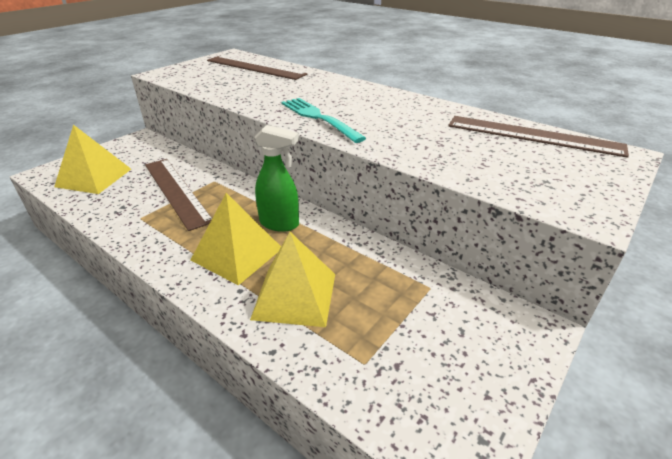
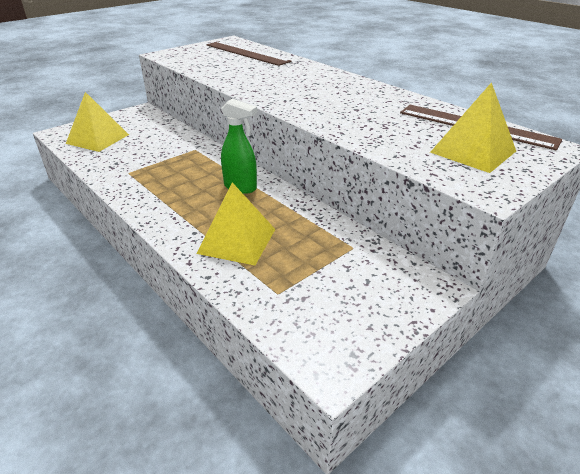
camera: 10 degrees right, 0 degrees up
(176, 191) = (161, 155): brown ruler -> none
(237, 254) = (199, 206): yellow pyramid -> yellow pyramid (473, 151)
(318, 118) = (286, 98): turquoise fork -> none

